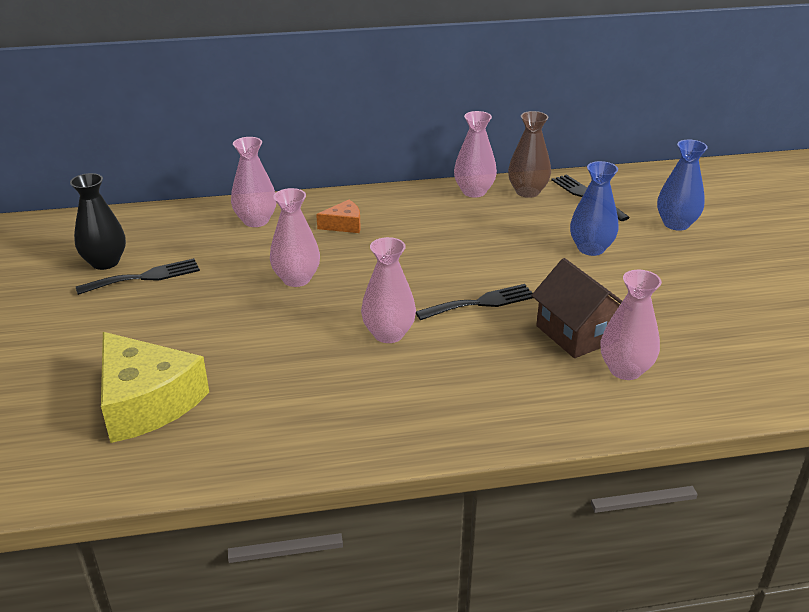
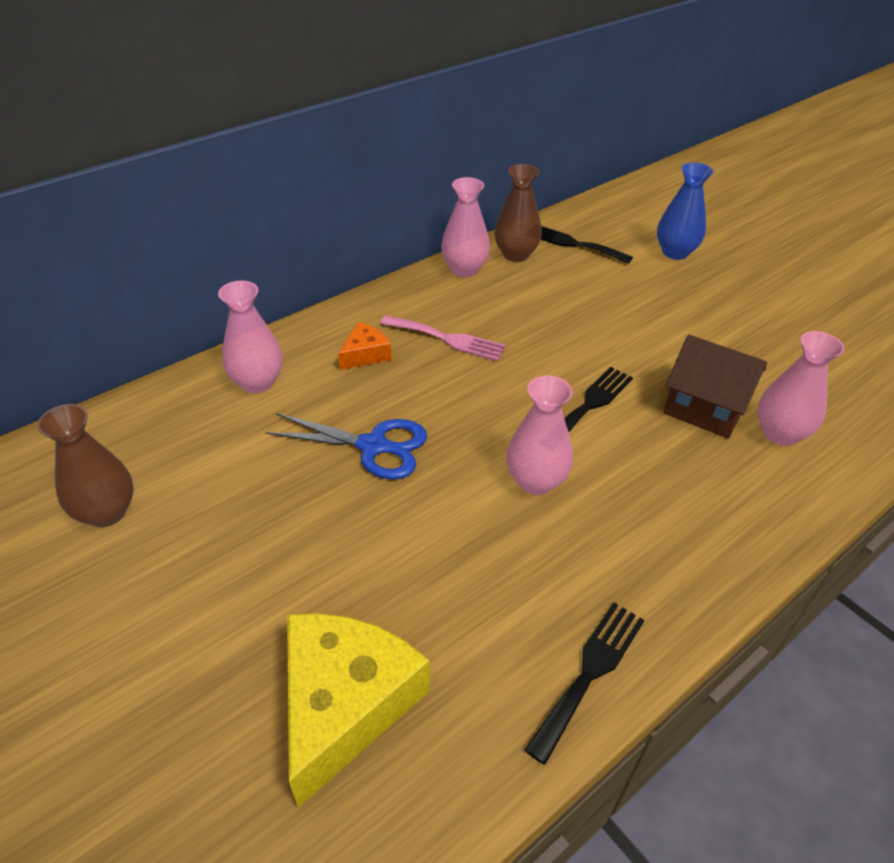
camera: 30 degrees left, 10 degrees up
(105, 262) = (106, 512): black vase -> brown vase
(145, 277) = (182, 514): black fork -> black fork (590, 672)
(146, 402) = (345, 704): yellow cheese -> yellow cheese turned 90 degrees counterclockwise
(296, 279) = (374, 446): pink vase -> blue scissors
(414, 232) = (447, 339): none -> pink fork
(591, 248) = (630, 304): blue vase -> none

